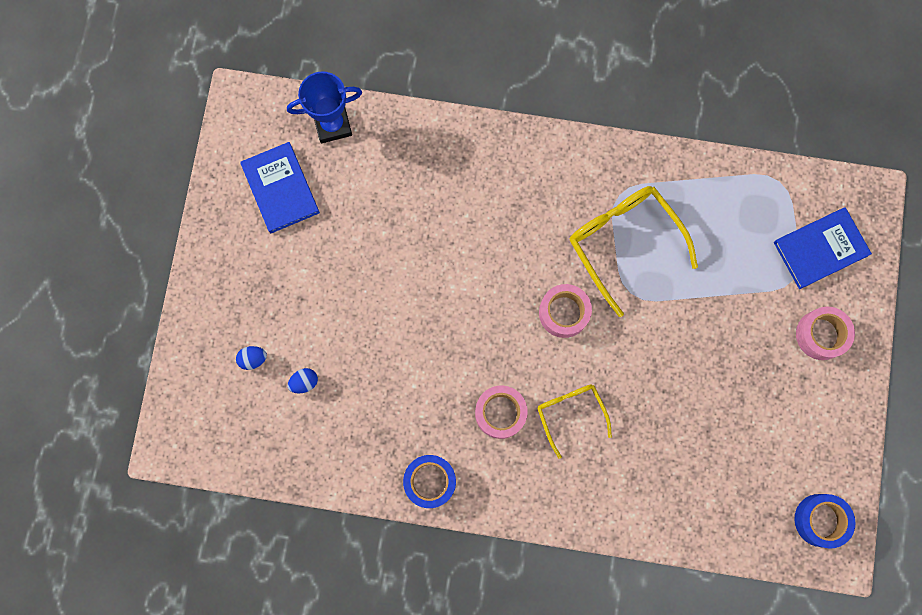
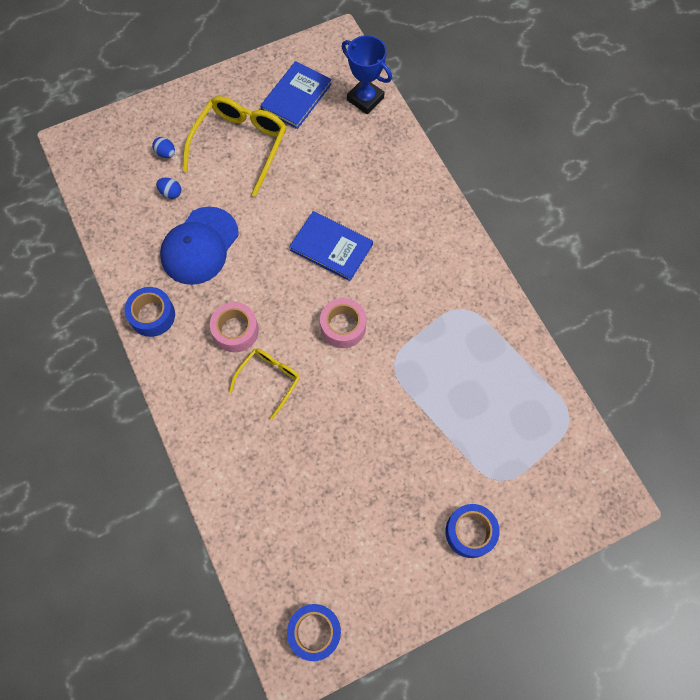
camera: 55 degrees right, 10 degrees down
(385, 391) = (199, 246): none -> blue cap
(623, 242) = (429, 334): yellow glasses -> yellow glasses (240, 145)
(820, 249) = (540, 486): blue book -> blue book (331, 247)
(821, 335) = (470, 532): pink tape -> blue tape

